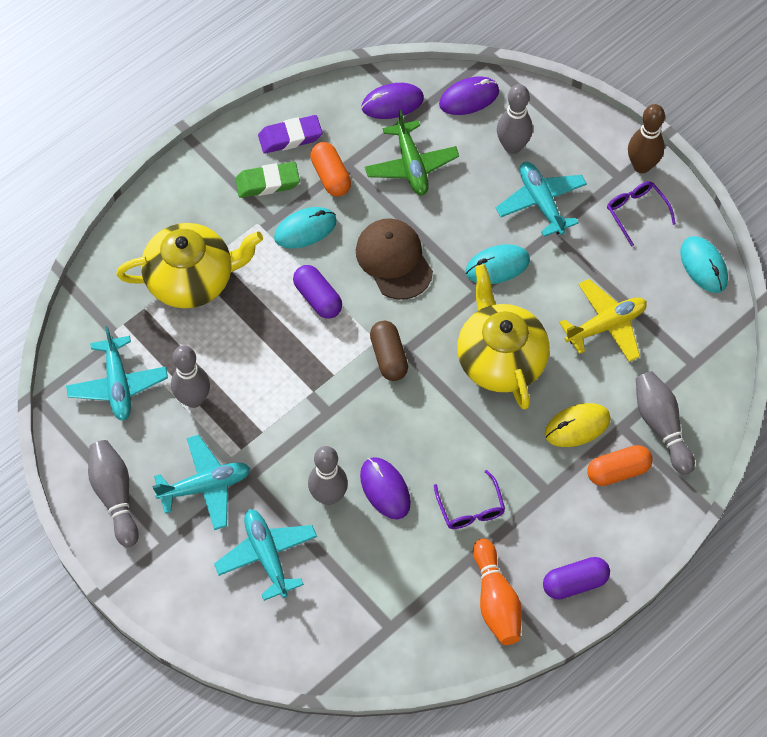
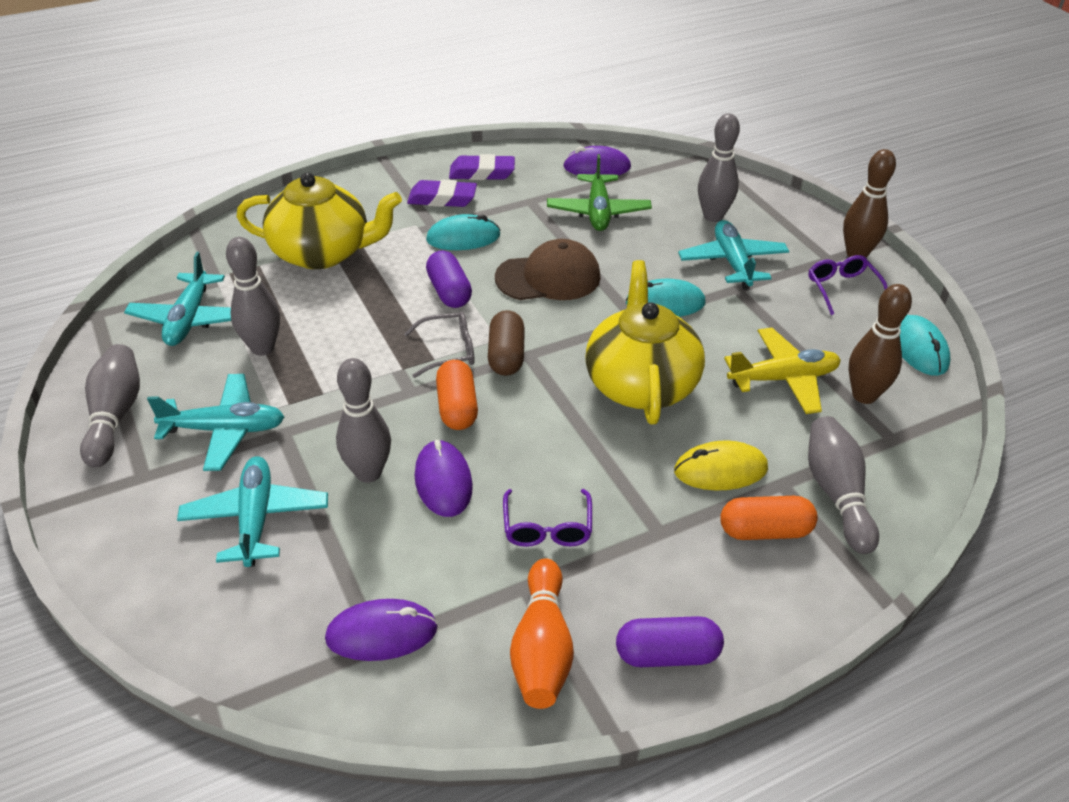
camera: 15 degrees right, 20 degrees down
(267, 183) = (442, 199): green eraser -> purple eraser
(331, 176) = (509, 205): orange capsule -> orange capsule (457, 407)
(342, 363) = (449, 351): none -> grey glasses
(394, 260) = (548, 277): brown cap -> brown cap turned 90 degrees clockwise
(469, 98) = (678, 176): purple mouse -> purple mouse (381, 633)
(668, 327) = (864, 395): none -> brown bowling pin

